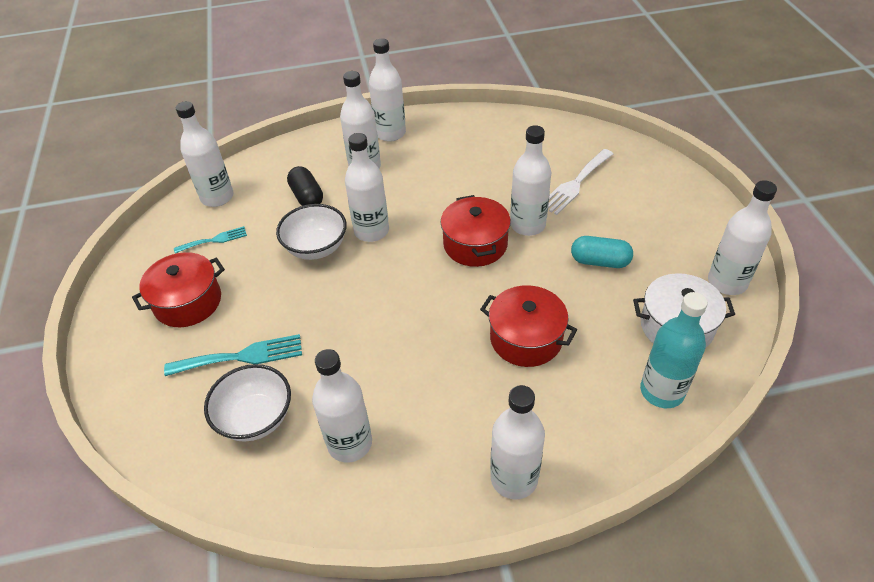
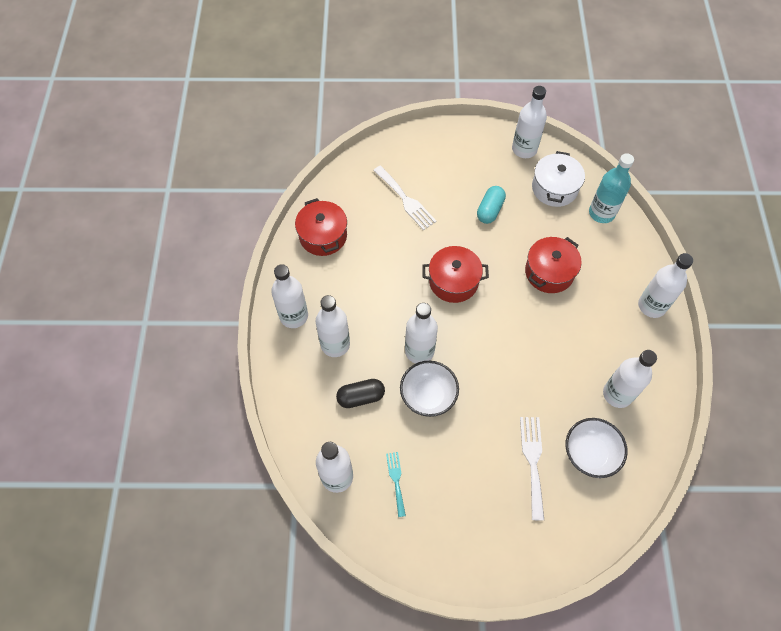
camera: 80 degrees left, 15 degrees up
(188, 302) = (467, 504): red pot -> red pot (323, 236)
(241, 356) = (532, 461): turquoise fork -> white fork
(527, 225) = (442, 243): white bottle -> none

